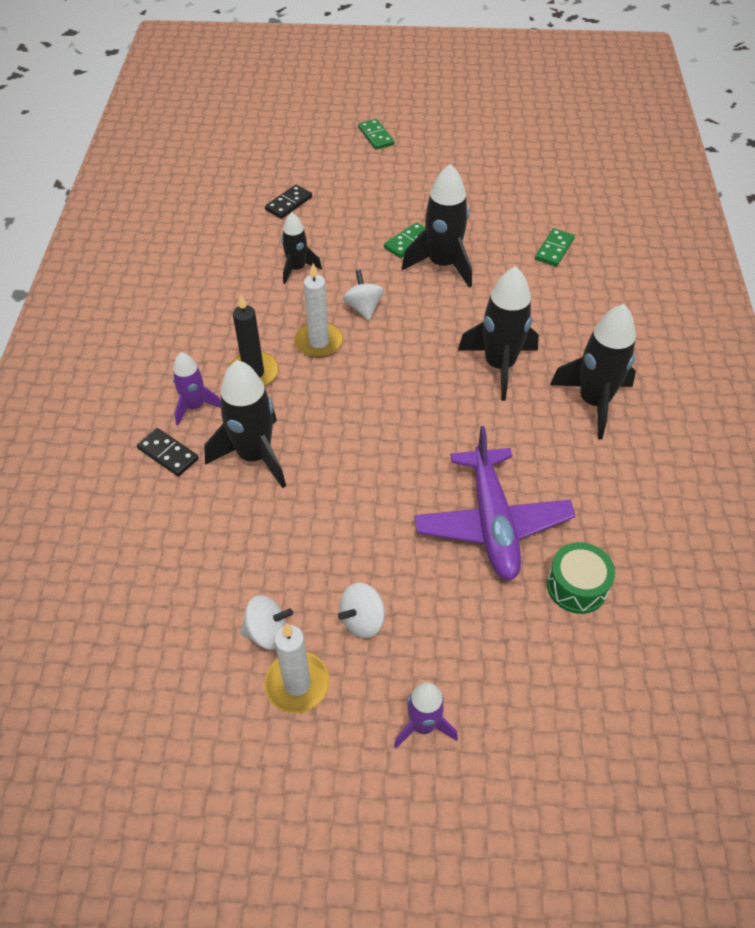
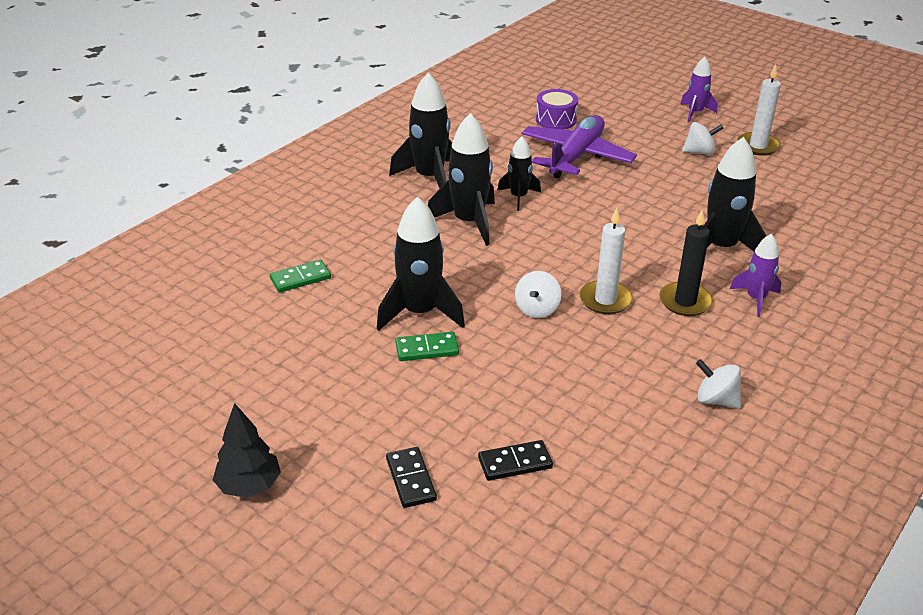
camera: 145 degrees left, 15 degrees down
(168, 454) = (795, 276): black domino -> black domino (410, 479)
(267, 632) = (765, 168): white spinning top -> white spinning top (715, 400)
(297, 269) = (571, 376): black rocket -> black rocket (518, 197)
(376, 136) = (301, 513): green domino -> none
(416, 135) = (249, 486): none -> black tree
(577, 586) = (556, 120): green drum -> purple drum

